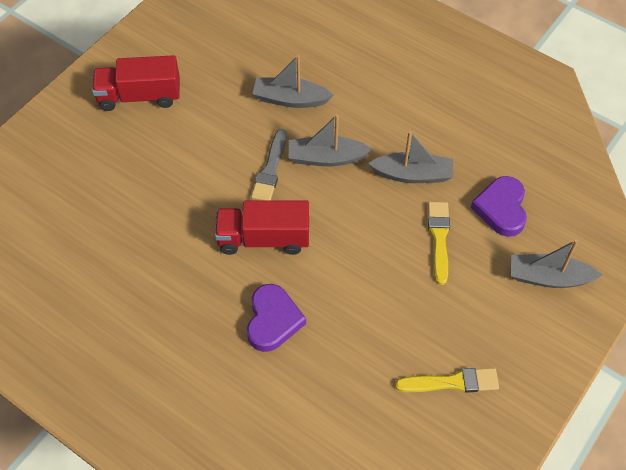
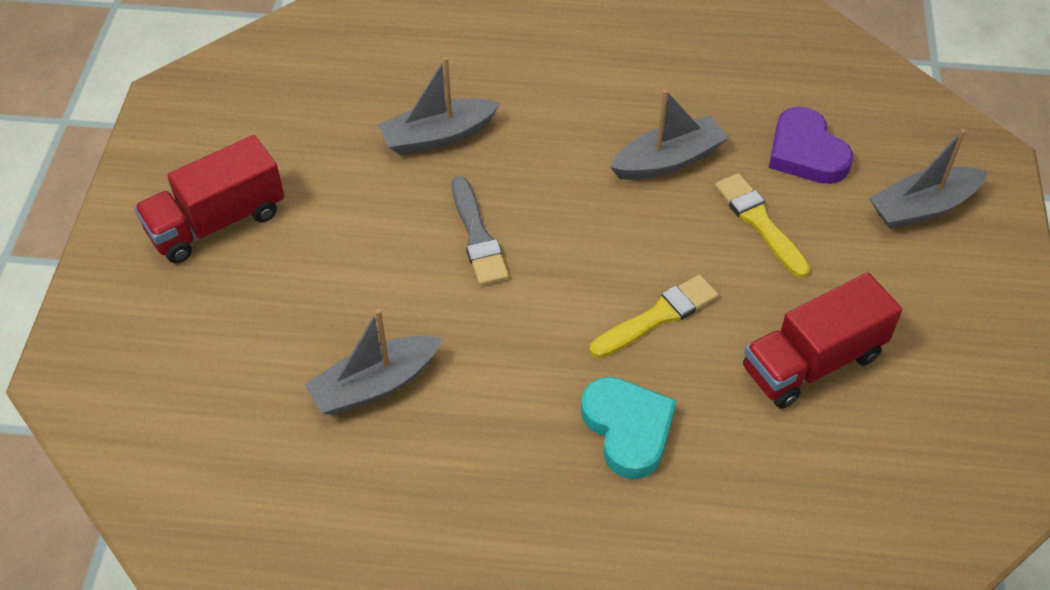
camera: 30 degrees left, 5 degrees down
(263, 239) = (535, 329): red truck -> red truck (812, 362)
(273, 320) = (628, 429): purple heart -> turquoise heart
(326, 158) = (542, 189): grey boat -> grey boat (375, 385)
(452, 382) = (910, 389): yellow brush -> yellow brush (657, 317)

